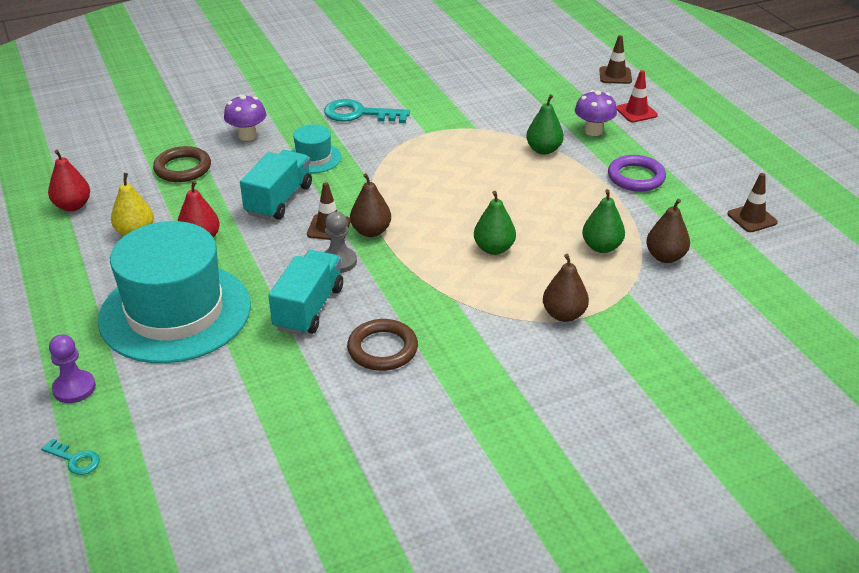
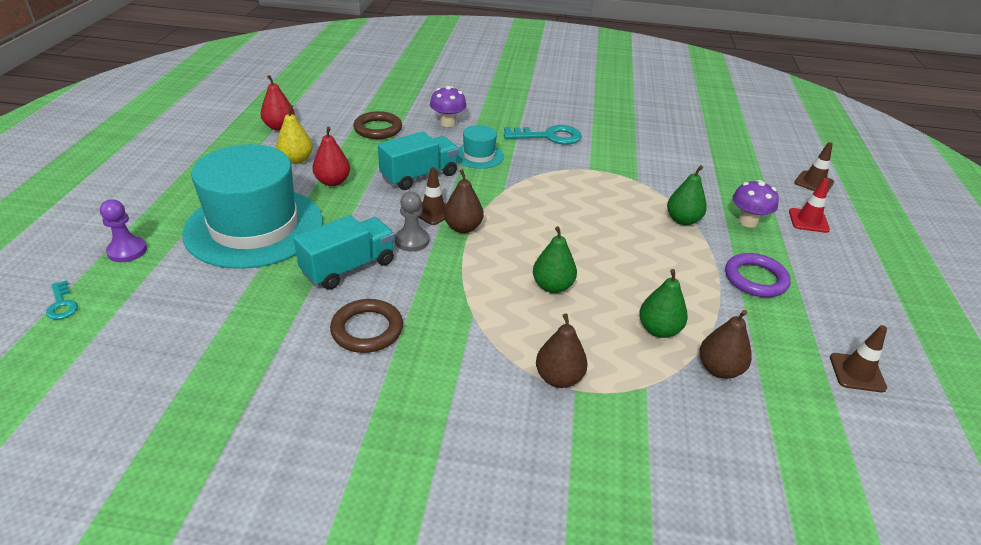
camera: 30 degrees right, 0 degrees up
(359, 114) = (548, 136): turquoise key -> turquoise key turned 135 degrees clockwise

